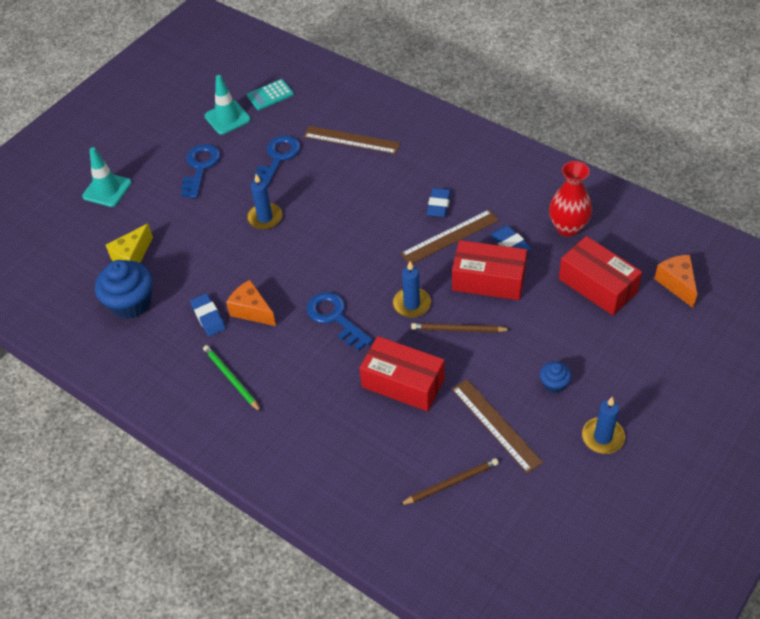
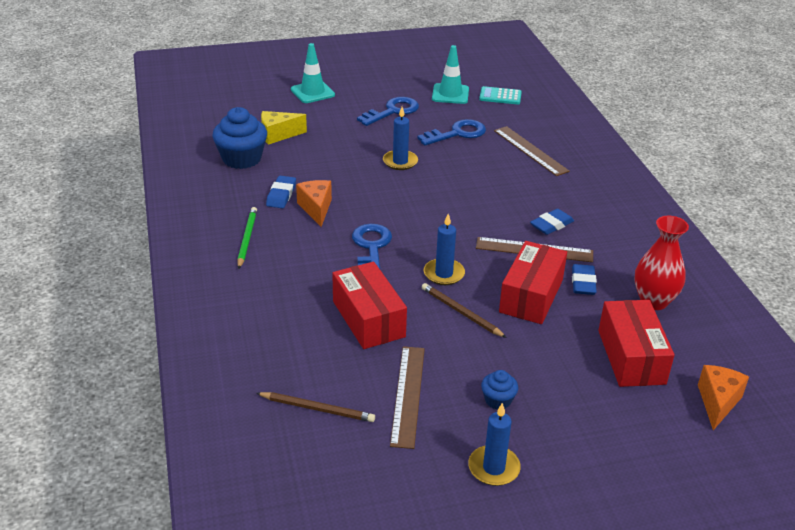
camera: 35 degrees right, 15 degrees down
(488, 280) = (531, 296): red box -> red box turned 60 degrees clockwise

